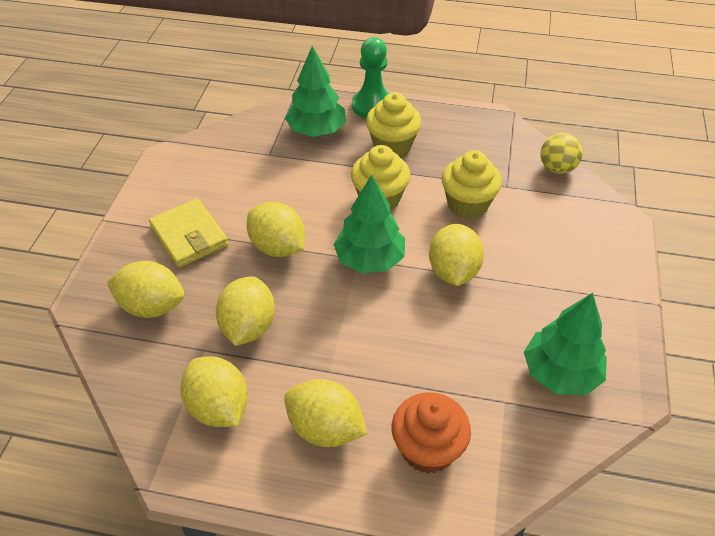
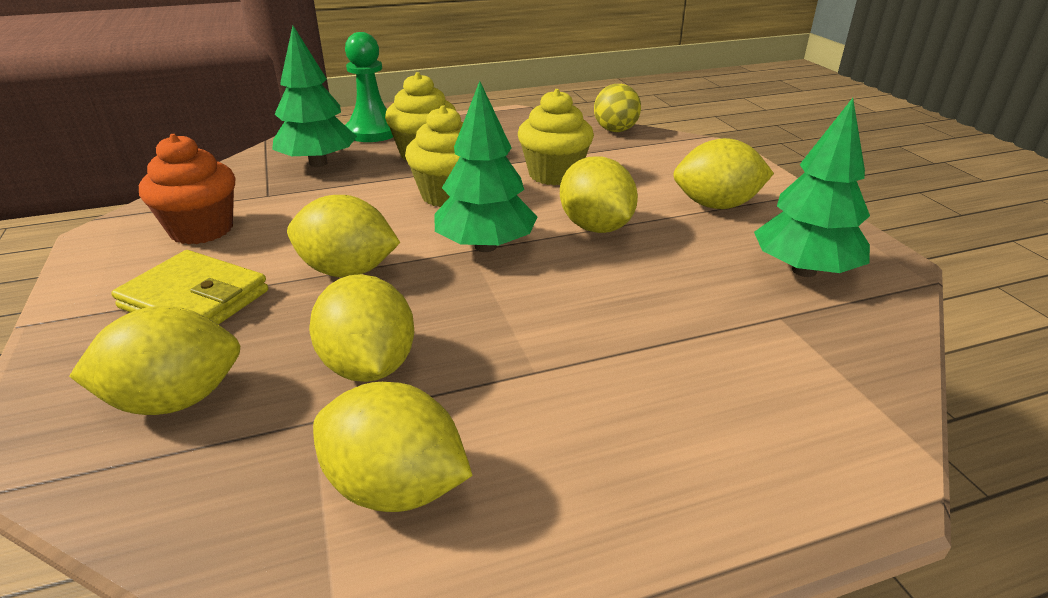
camera: 30 degrees left, 15 degrees down
(325, 428) = (593, 439): yellow lemon -> yellow lemon (716, 205)
(427, 449) = (751, 401): orange cupcake -> orange cupcake (202, 229)

